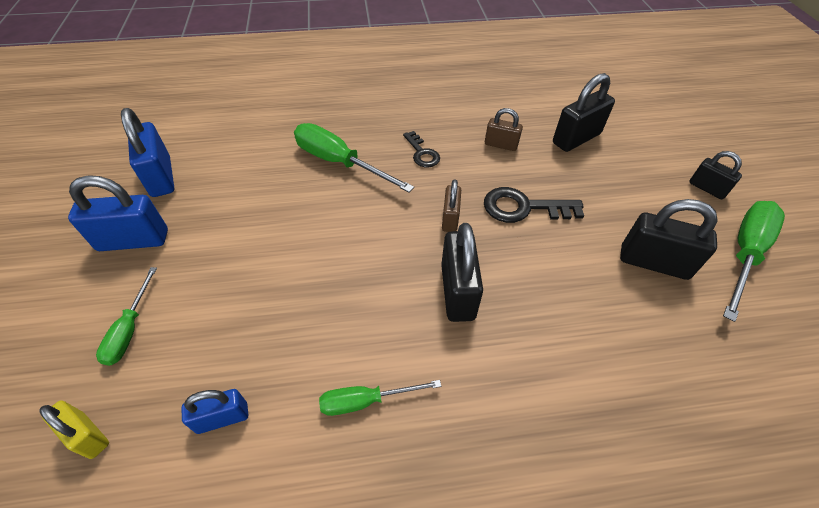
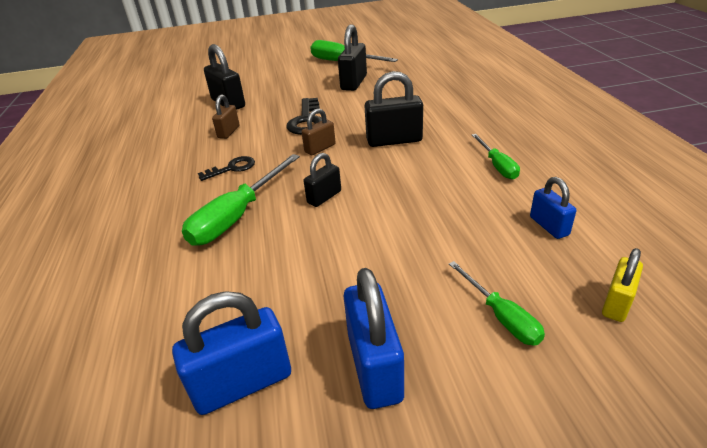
camera: 90 degrees left, 15 degrees down
(130, 329) = (501, 316): green screwdriver -> green screwdriver turned 60 degrees clockwise
(450, 218) = (320, 148): brown padlock -> brown padlock turned 45 degrees counterclockwise
(707, 188) = (289, 67): black padlock -> black padlock (324, 197)

